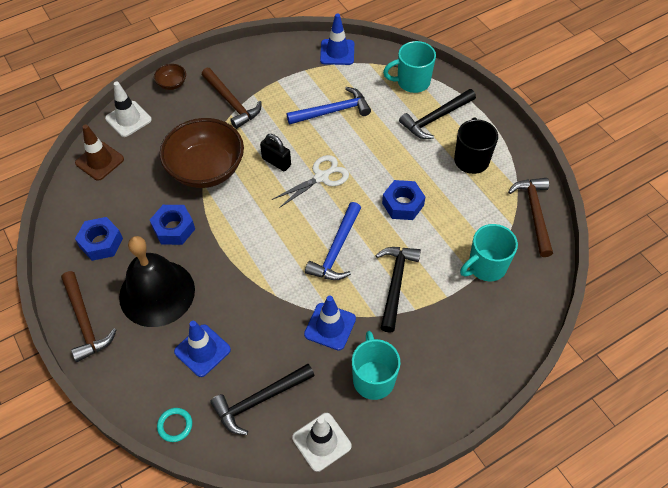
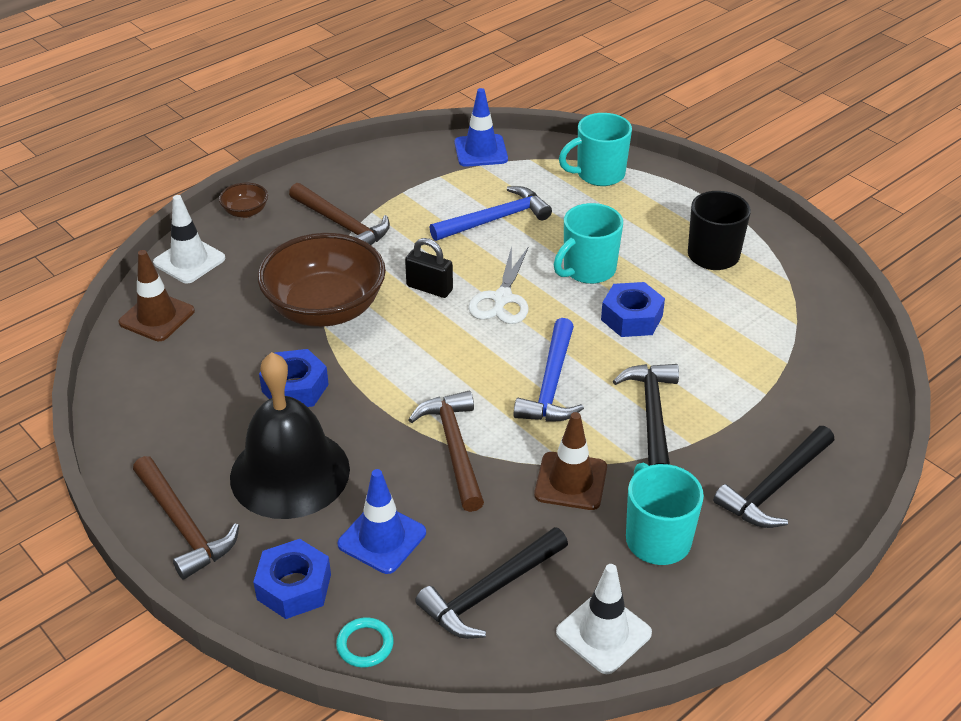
camera: 10 degrees left, 15 degrees down
(101, 243) = (184, 419): blue nut -> blue nut (294, 587)
(321, 177) = (502, 299): white scissors -> white scissors turned 150 degrees clockwise
(330, 326) = (571, 481): blue traffic cone -> brown traffic cone
(435, 118) = (645, 212): black hammer -> black hammer (774, 487)
(486, 266) = (776, 378): turquoise mug -> turquoise mug (588, 270)
(534, 213) = (823, 306): brown hammer -> brown hammer (454, 447)

